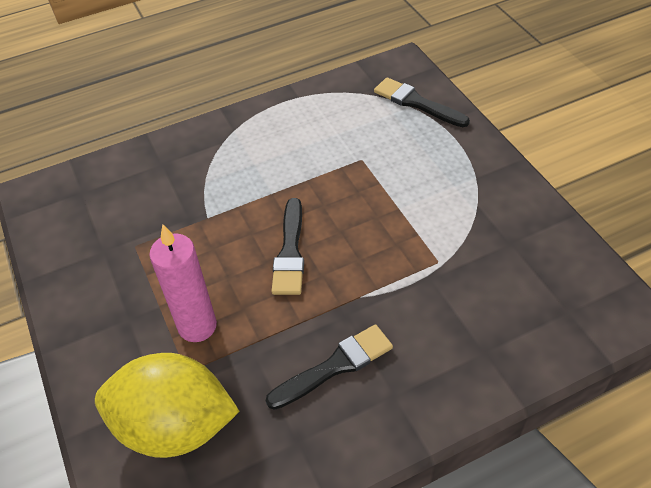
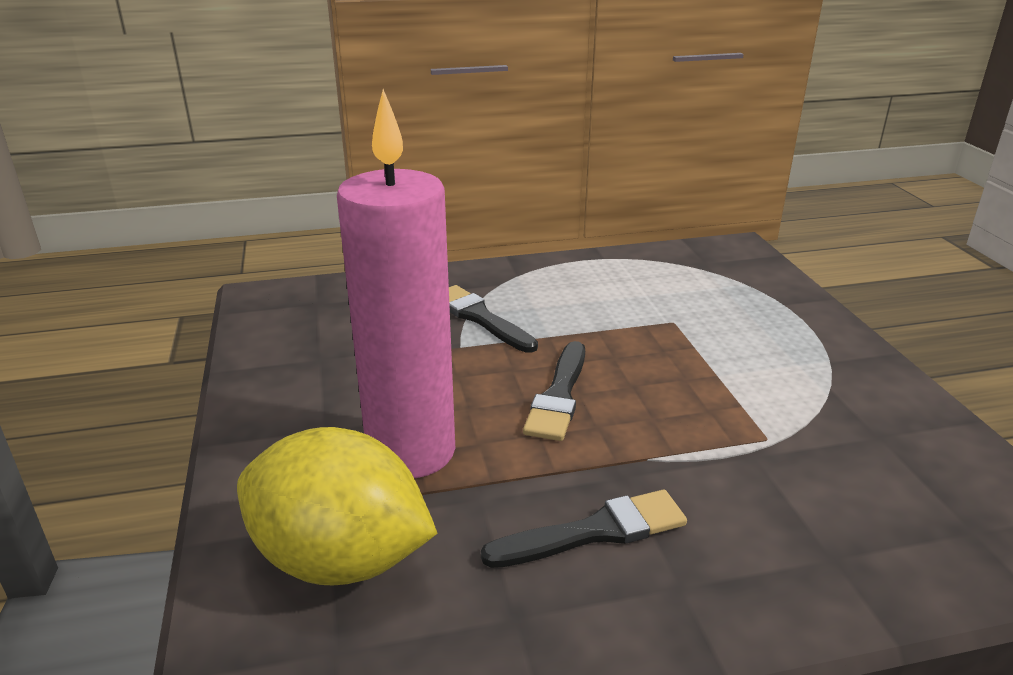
camera: 10 degrees right, 20 degrees down
(197, 326) = (411, 451): pink candle -> pink candle, size x1.60
(416, 103) = (754, 281): black brush -> black brush (480, 318)

